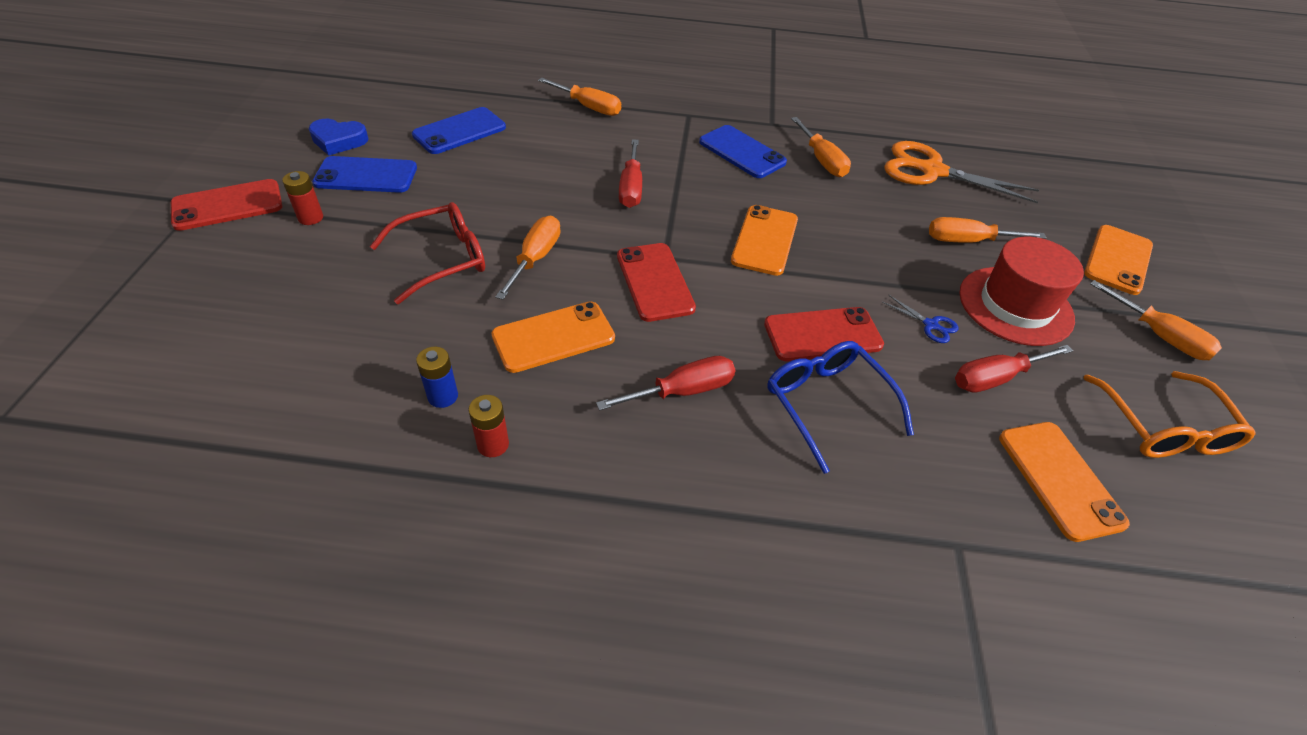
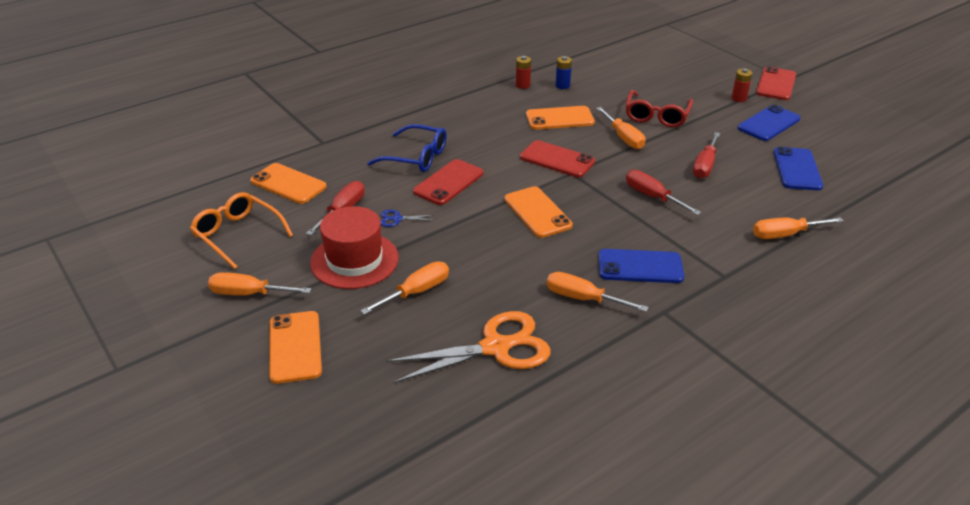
camera: 140 degrees right, 10 degrees down
(338, 141) = (823, 128): blue heart -> none
(553, 337) = (559, 118): orange phone -> orange phone turned 60 degrees clockwise
(683, 391) = (481, 130): red screwdriver -> red screwdriver (705, 166)

